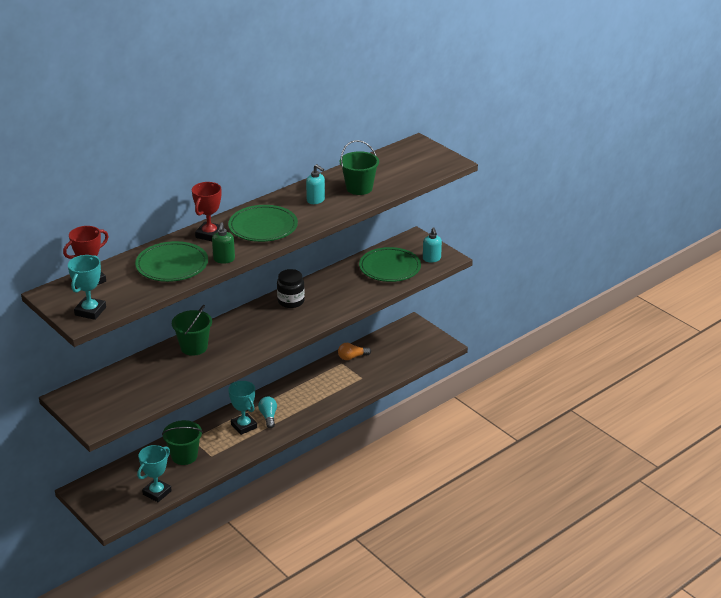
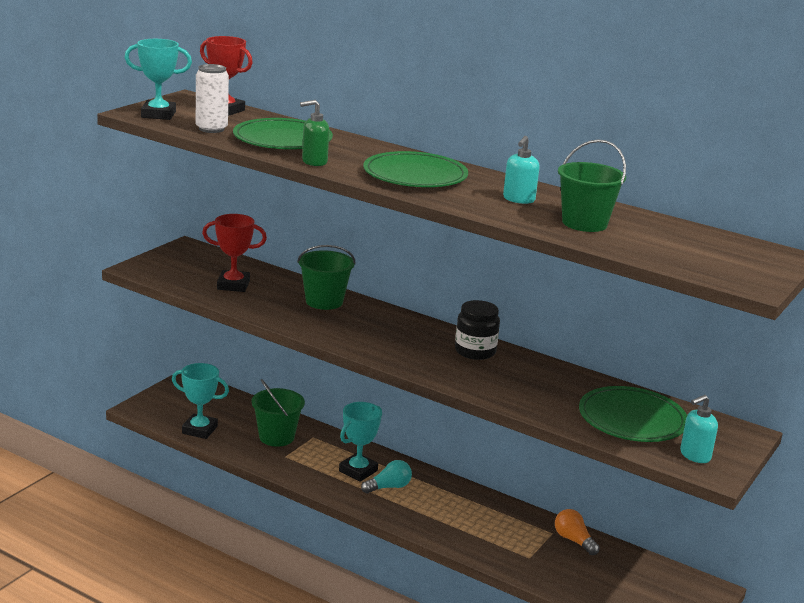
camera: 70 degrees right, 10 degrees down
(136, 291) = (211, 129): none -> white can
(209, 234) = (371, 151): red trophy -> red trophy (233, 285)

